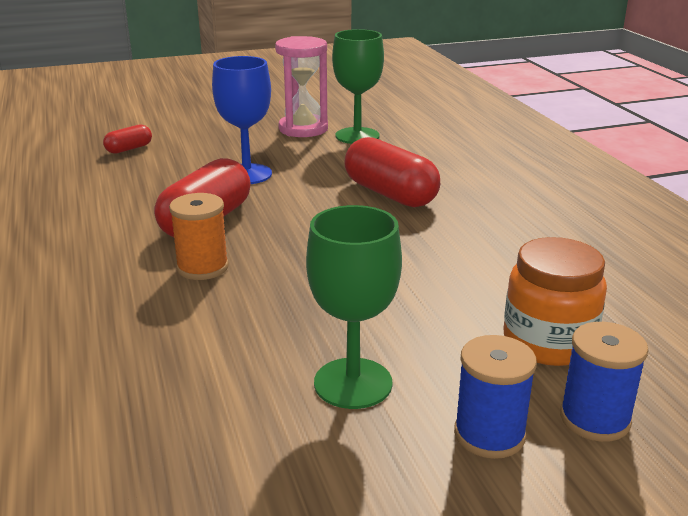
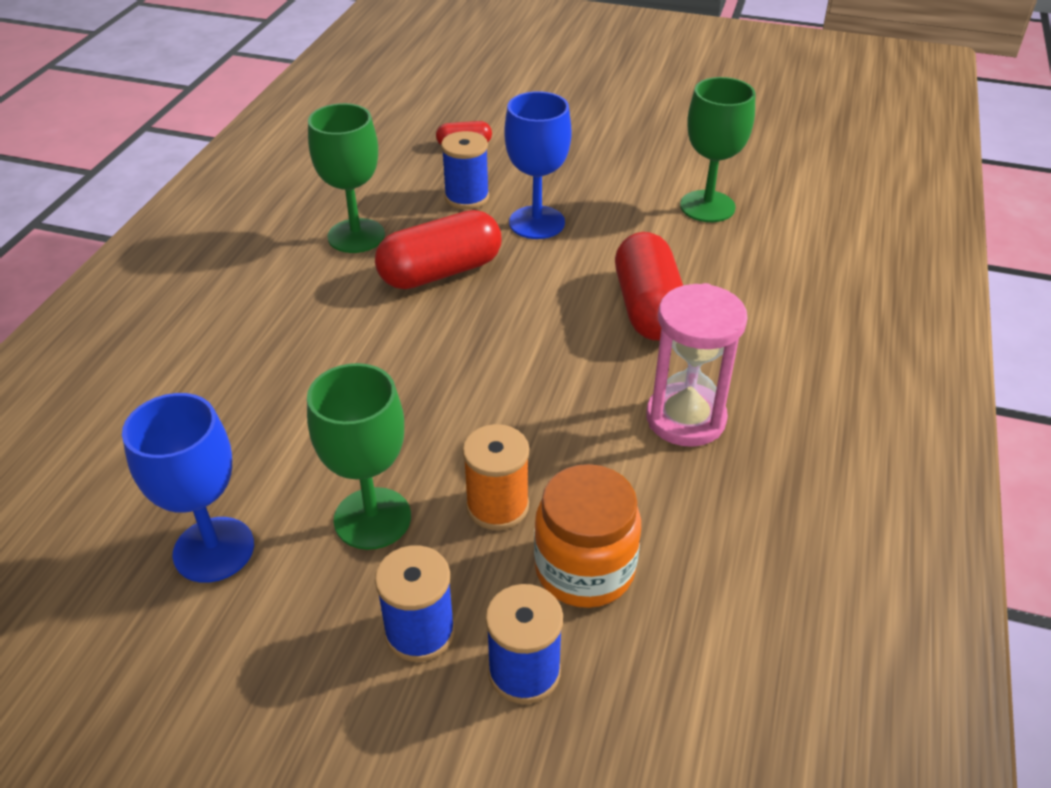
camera: 35 degrees right, 15 degrees up
(101, 222) = (356, 236): none -> green goblet
(171, 175) = (467, 197): none -> blue spool
(202, 267) = (384, 329): orange spool -> orange spool (497, 506)
(236, 469) = (214, 549): none -> blue goblet
(303, 129) = (660, 174): pink hourglass -> pink hourglass (685, 418)

